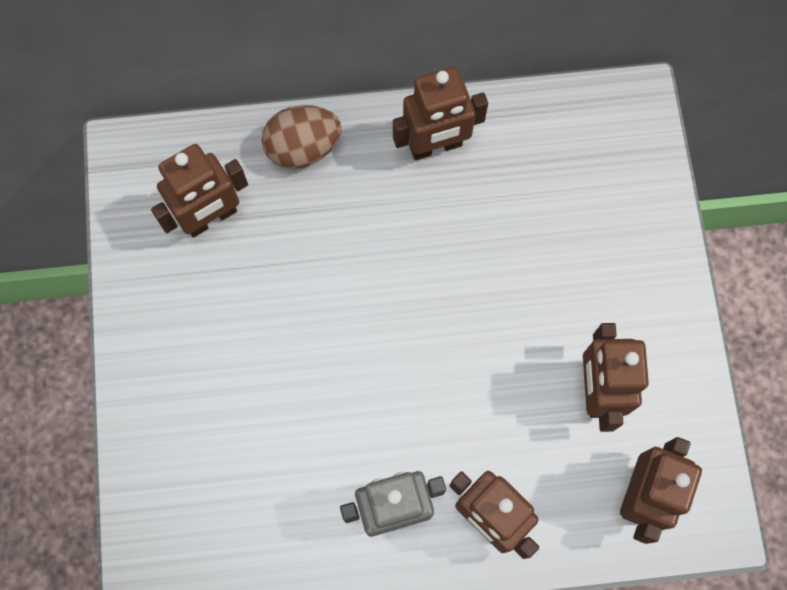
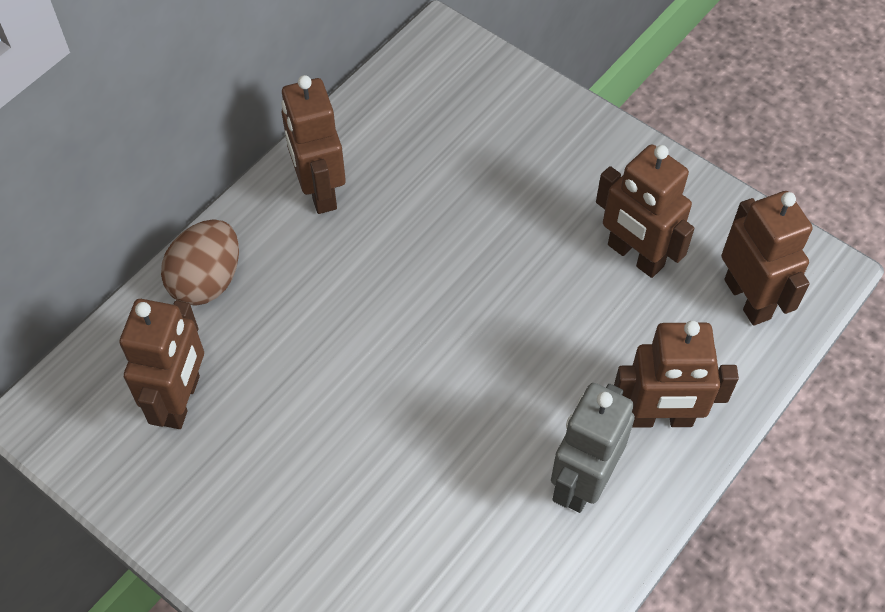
camera: 45 degrees left, 15 degrees down
(436, 146) = (319, 190): brown robot -> brown robot turned 135 degrees clockwise

